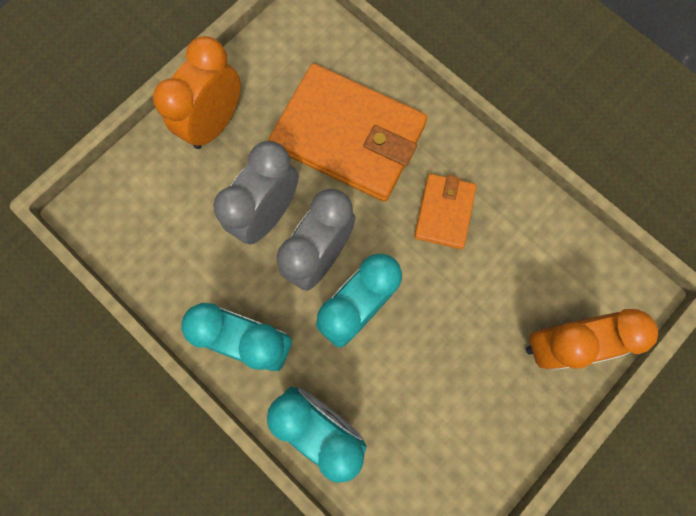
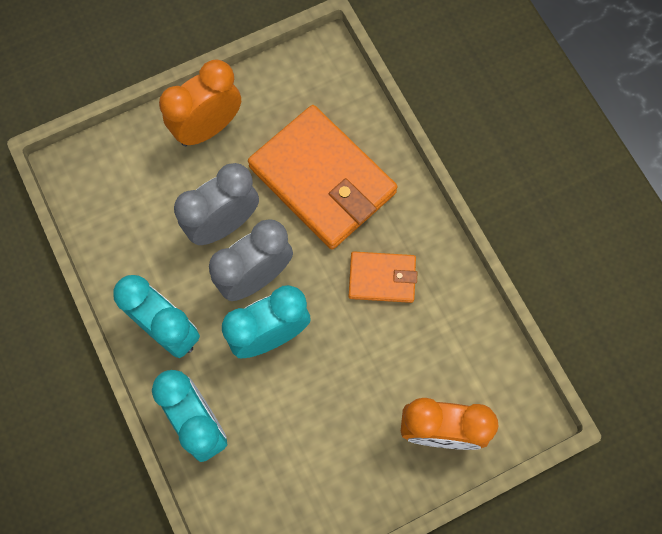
camera: 20 degrees right, 5 degrees down
(444, 212) = (382, 278): orange wallet -> orange wallet turned 60 degrees clockwise

